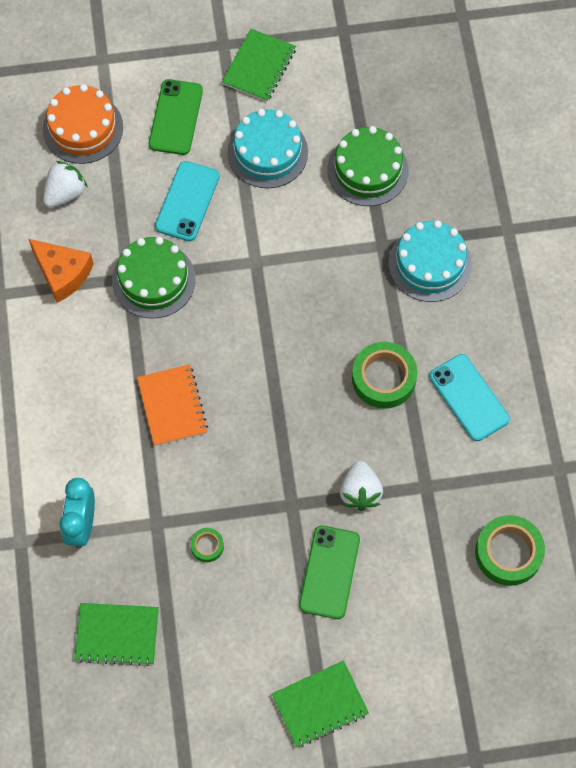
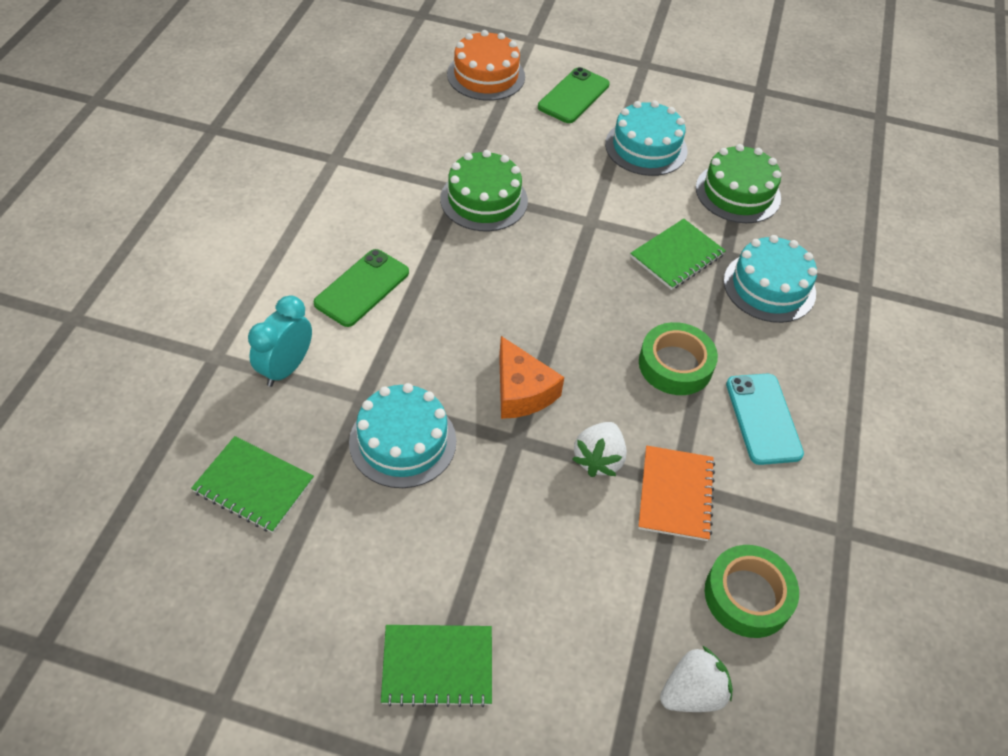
camera: 20 degrees right, 15 degrees down
(62, 273) = (402, 165): orange cheese -> orange cheese (521, 391)
(65, 193) = (441, 112): white strawberry -> white strawberry (692, 693)
(172, 406) = (441, 304): orange notebook -> orange notebook (675, 494)
(187, 201) = (550, 155): turquoise phone -> none
(207, 546) = (402, 441): green tape -> turquoise cake
(259, 66) = (669, 88): green notebook -> green notebook (677, 256)
(329, 572) = (524, 525): green phone -> green phone (362, 288)

